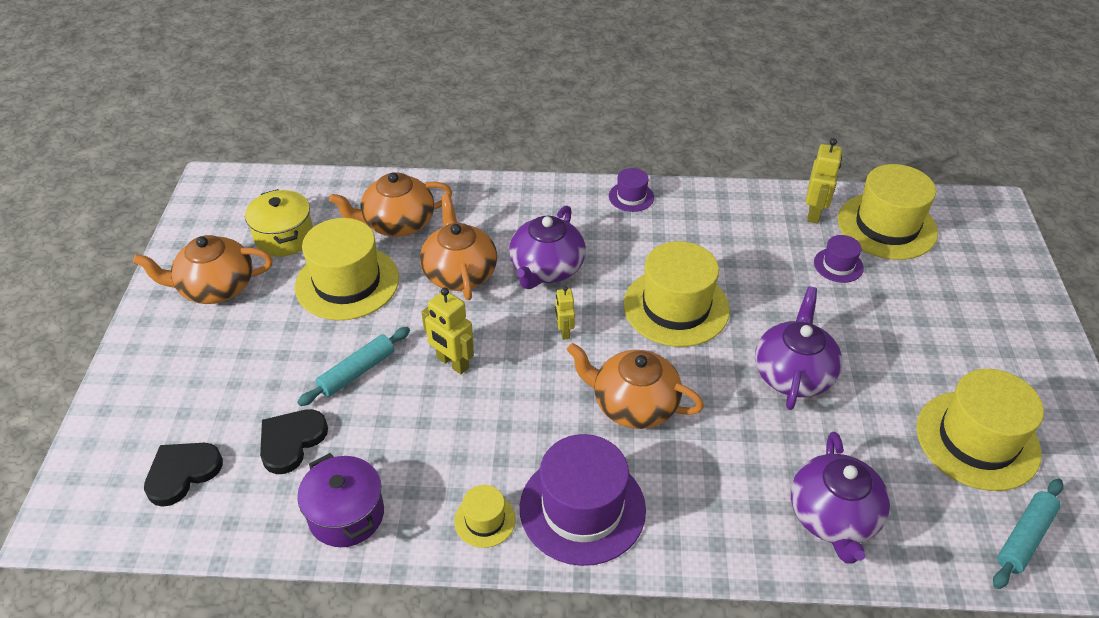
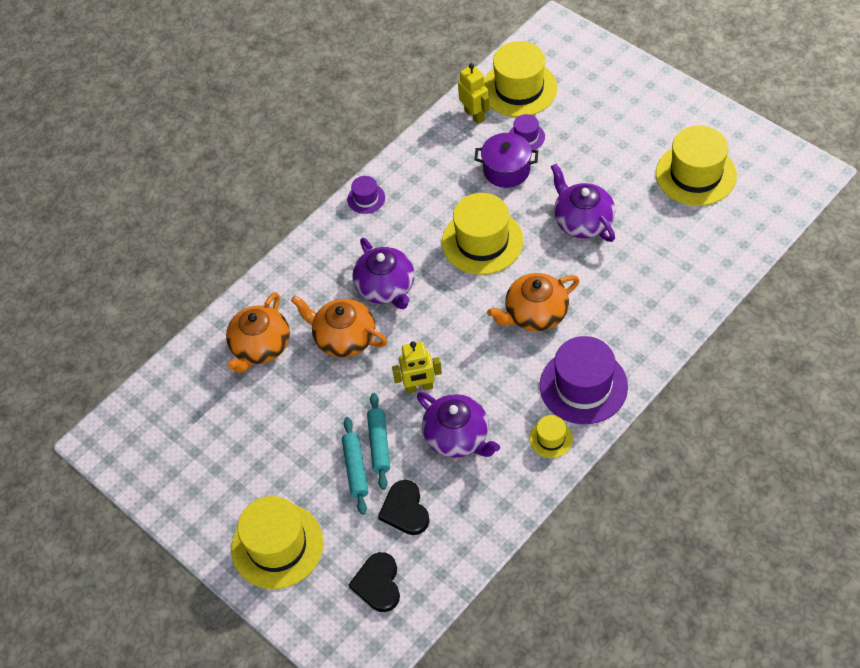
camera: 45 degrees left, 10 degrees up
(216, 287) = (220, 490): orange teapot -> none
(284, 237) = (207, 423): yellow pot -> none
(346, 515) = (487, 508): purple pot -> purple pot (506, 170)
(347, 282) = (291, 408): yellow hat -> yellow hat (277, 545)
(564, 331) = (448, 312): yellow robot -> none
(833, 517) = (685, 274): purple teapot -> purple teapot (457, 437)
(1024, 537) = (763, 204): turquoise rolling pin -> turquoise rolling pin (355, 469)

